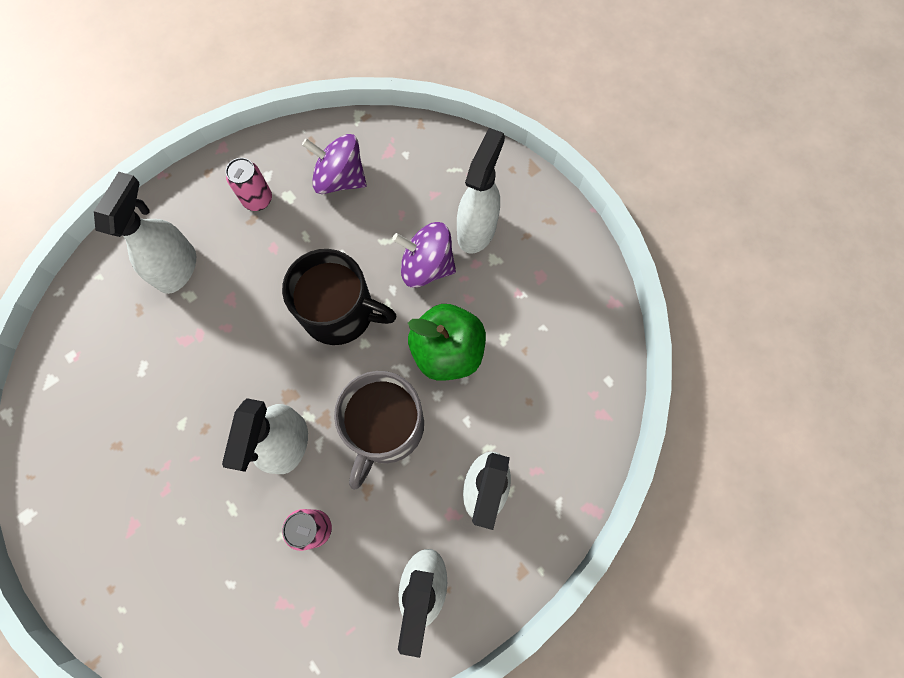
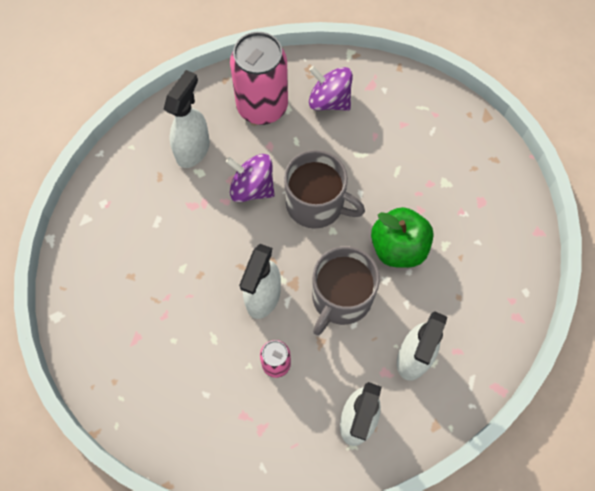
camera: 10 degrees right, 5 degrees down
(258, 199) = (262, 107): pink can -> pink can, size x2.06
(340, 312) = (316, 204): black mug -> grey mug
(426, 266) = (390, 179): purple spinning top -> purple spinning top (252, 188)
(477, 229) = (434, 157): white spray bottle -> none

